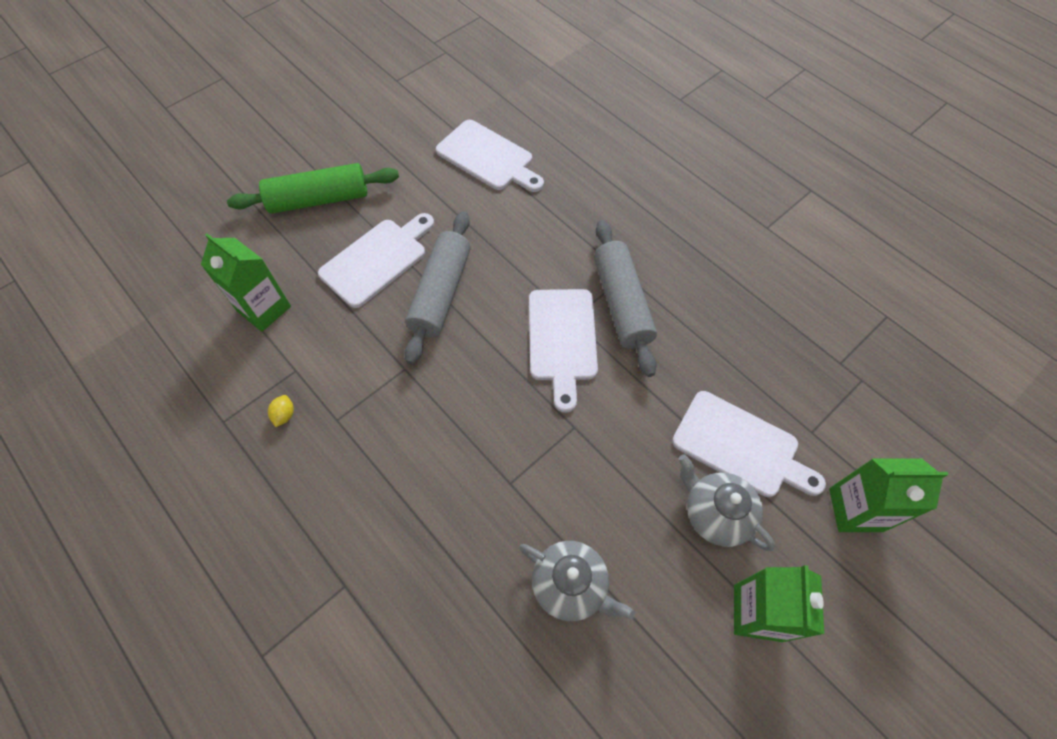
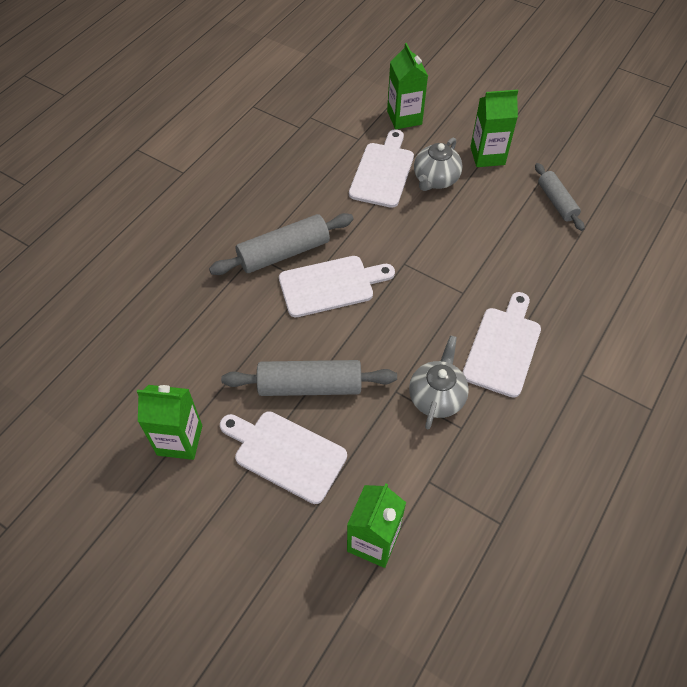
camera: 105 degrees left, 5 degrees down
(284, 415) = (473, 472): yellow lemon -> none
(319, 199) = (217, 545): green rolling pin -> none
(425, 186) = (180, 440): none -> green carton
(488, 157) = (129, 391): white cutting board -> white cutting board (503, 347)
(570, 585) = (516, 244): grey teapot -> grey teapot (436, 397)
(640, 688) = (556, 202): none -> grey rolling pin

